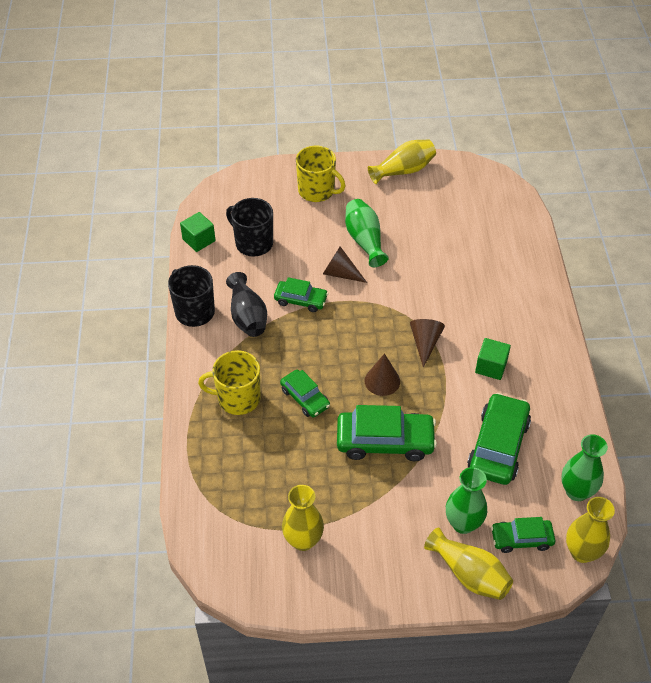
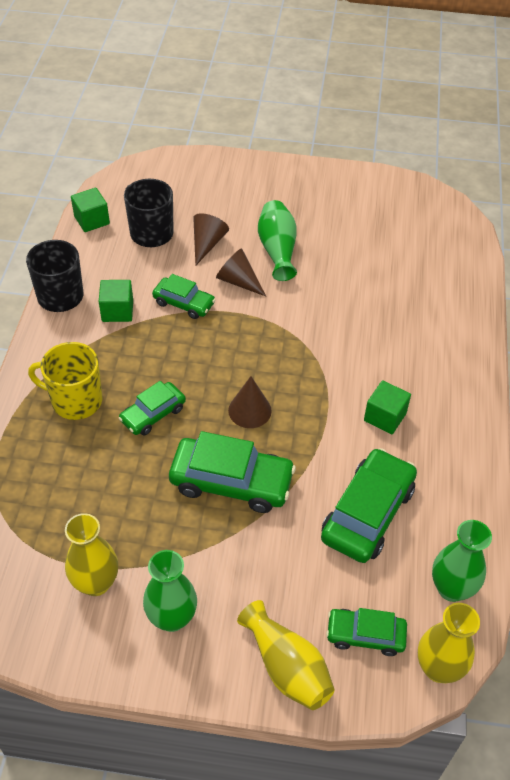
camera: 10 degrees right, 0 degrees up
(247, 316) = (117, 311): black vase -> green cube
(305, 398) = (153, 414): green car -> green car turned 75 degrees clockwise
(317, 191) = (240, 189): yellow mug -> none
(403, 170) = (344, 182): yellow vase -> none
(425, 343) = (313, 375): brown cone -> brown cone (207, 244)
(463, 523) = (297, 601): green vase -> green vase (172, 618)

